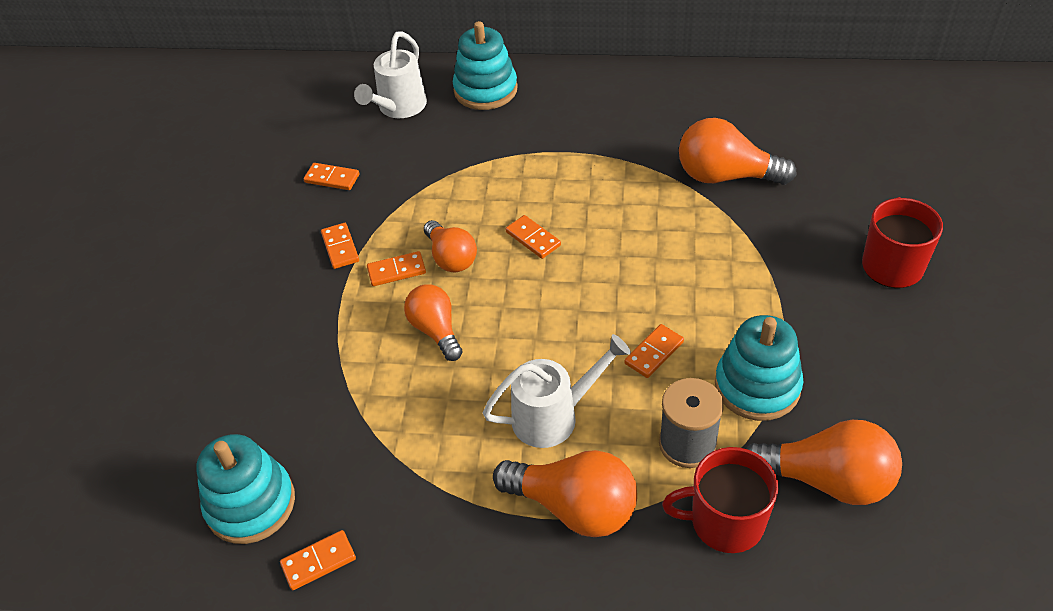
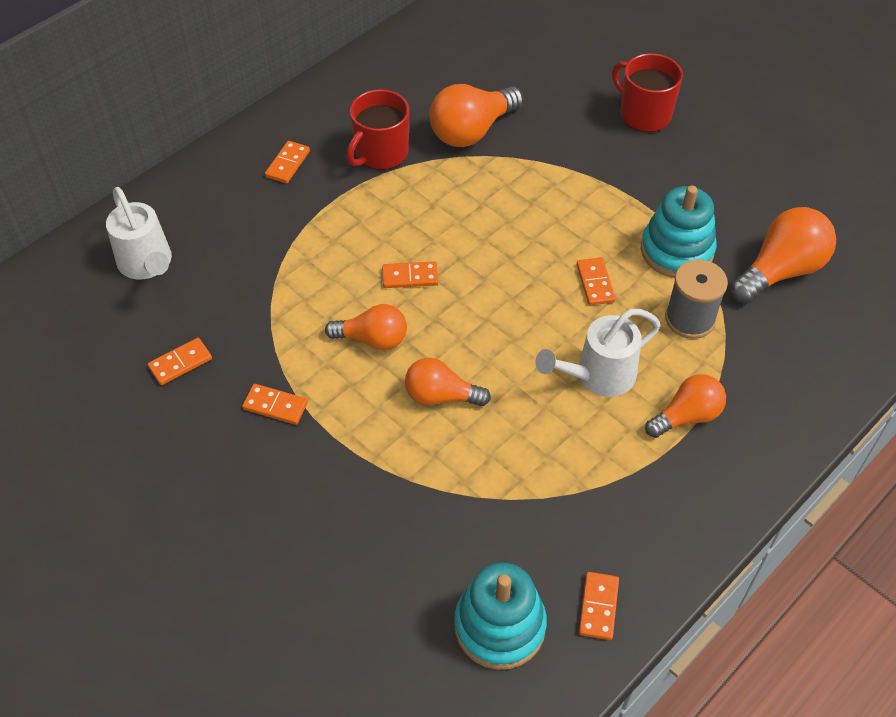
camera: 55 degrees left, 5 degrees up
(396, 271) = (347, 383): orange domino -> orange domino (288, 164)
(485, 90) = (201, 196): turquoise stacking toy -> none
(554, 416) = (597, 376): white watering can -> white watering can turned 135 degrees counterclockwise
(574, 507) = (686, 416): orange light bulb -> orange light bulb, size x0.66
(725, 522) = (768, 343): red mug -> red mug (381, 153)

